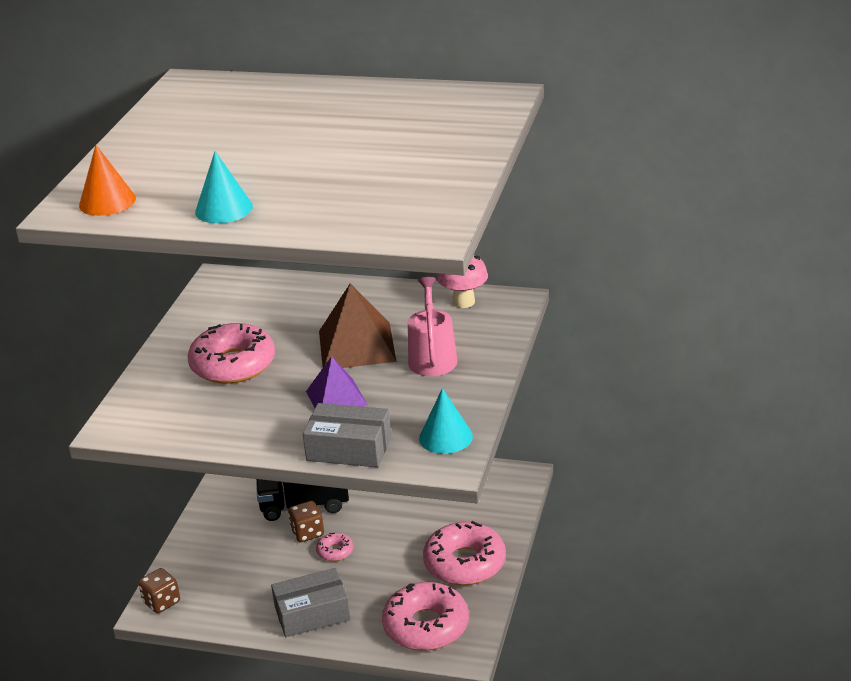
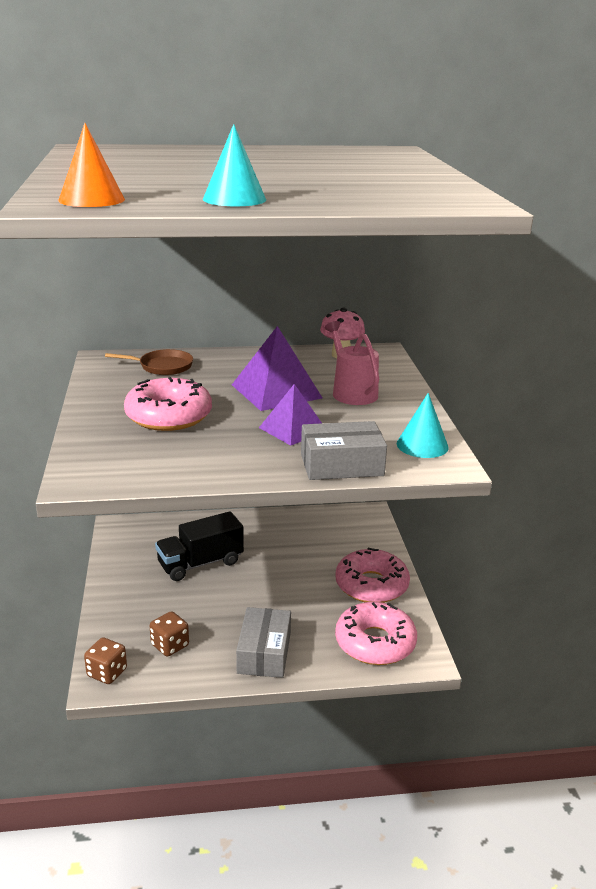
camera: 25 degrees left, 5 degrees down
(269, 297) = (163, 366): none -> brown pan
(307, 533) = (217, 585): brown dice -> brown dice (170, 645)
(312, 613) = (264, 653): grey box -> grey box turned 45 degrees counterclockwise
(335, 551) = (252, 596): pink donut -> none
(357, 346) = (276, 391): brown pyramid -> purple pyramid

